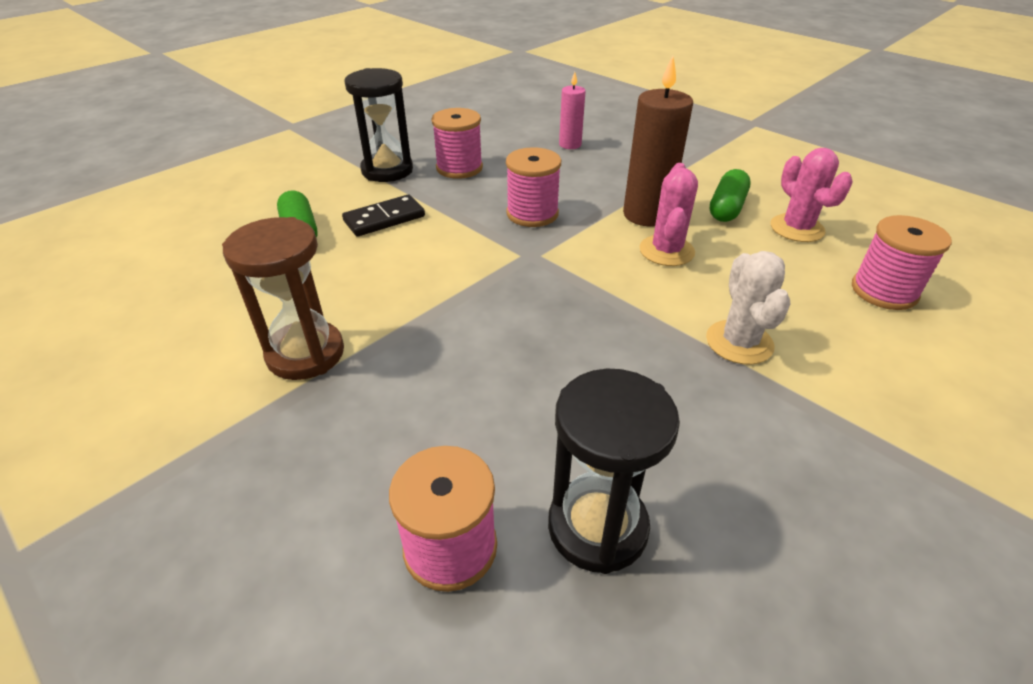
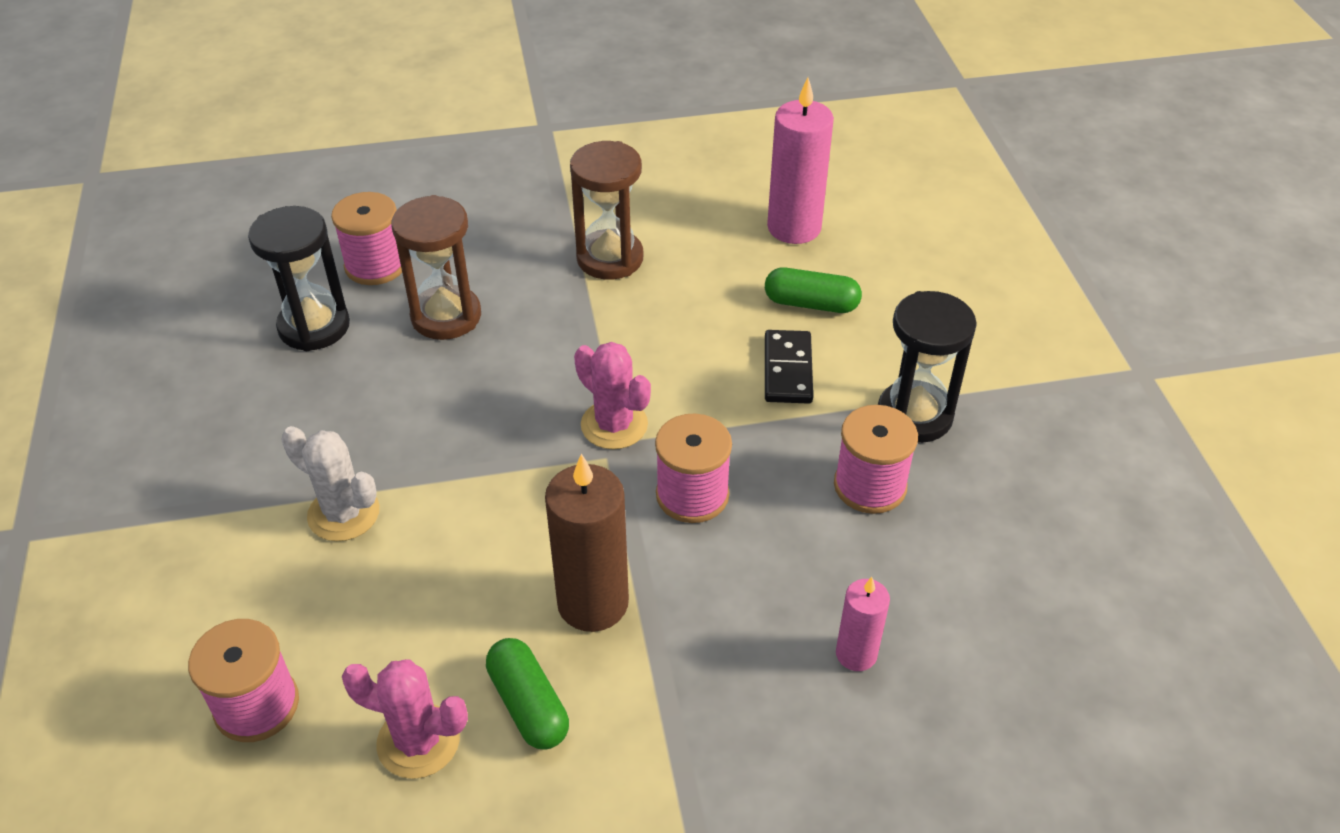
camera: 125 degrees right, 5 degrees up
(194, 270) = (794, 227): none -> pink candle
(481, 421) = (446, 316): none -> brown hourglass
(666, 251) = (510, 566): pink cactus -> pink cactus (614, 425)

